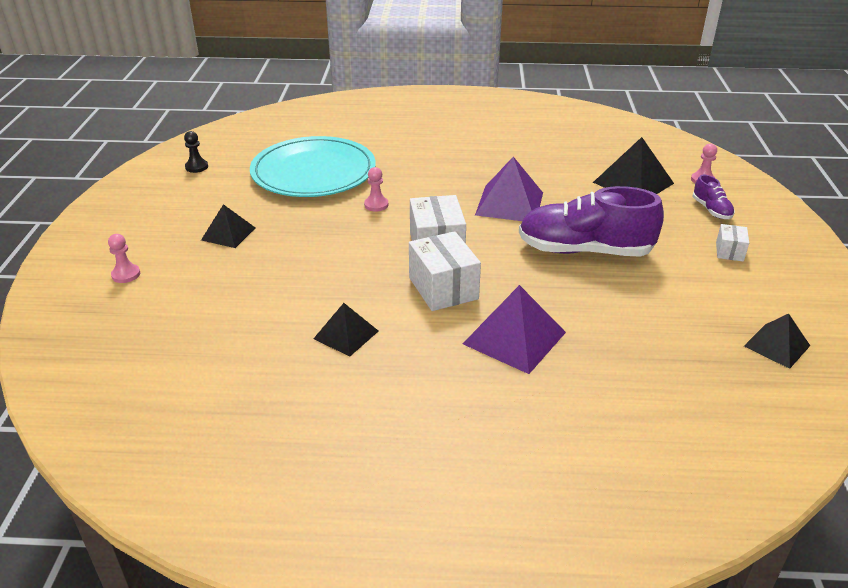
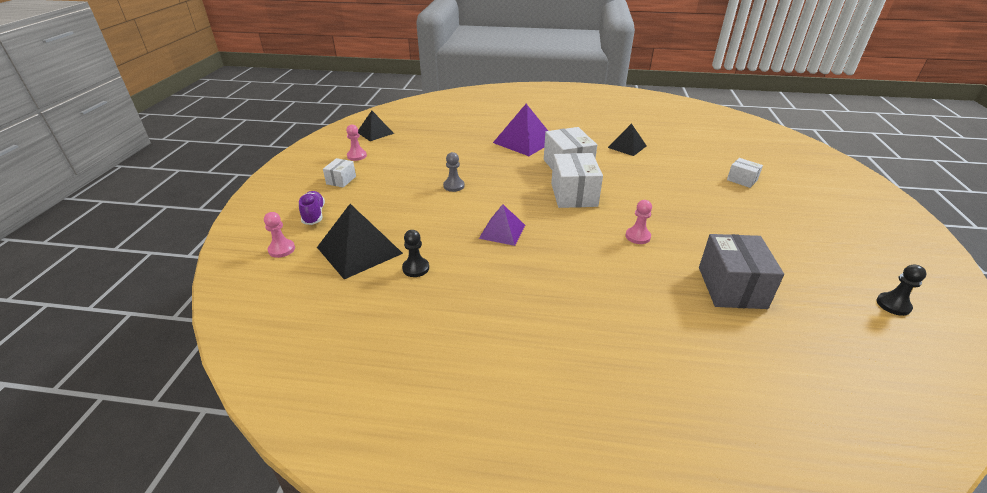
camera: 175 degrees left, 0 degrees up
(126, 274) = (813, 185): pink pawn -> pink pawn (357, 156)
(213, 278) = (742, 180): none -> white box
(228, 234) = (763, 213): black pyramid -> none
(313, 172) = (731, 287): turquoise plate -> grey box
(509, 203) = (502, 231): purple pyramid -> purple pyramid, size x0.62
(573, 172) = (416, 268): none -> black pawn
(584, 250) = (454, 186): purple shoe -> grey pawn

